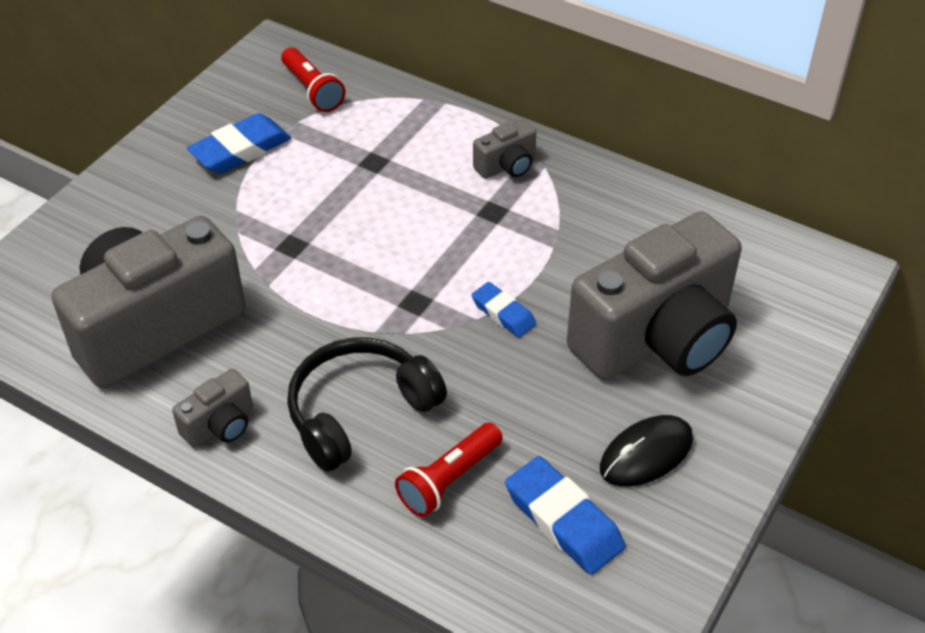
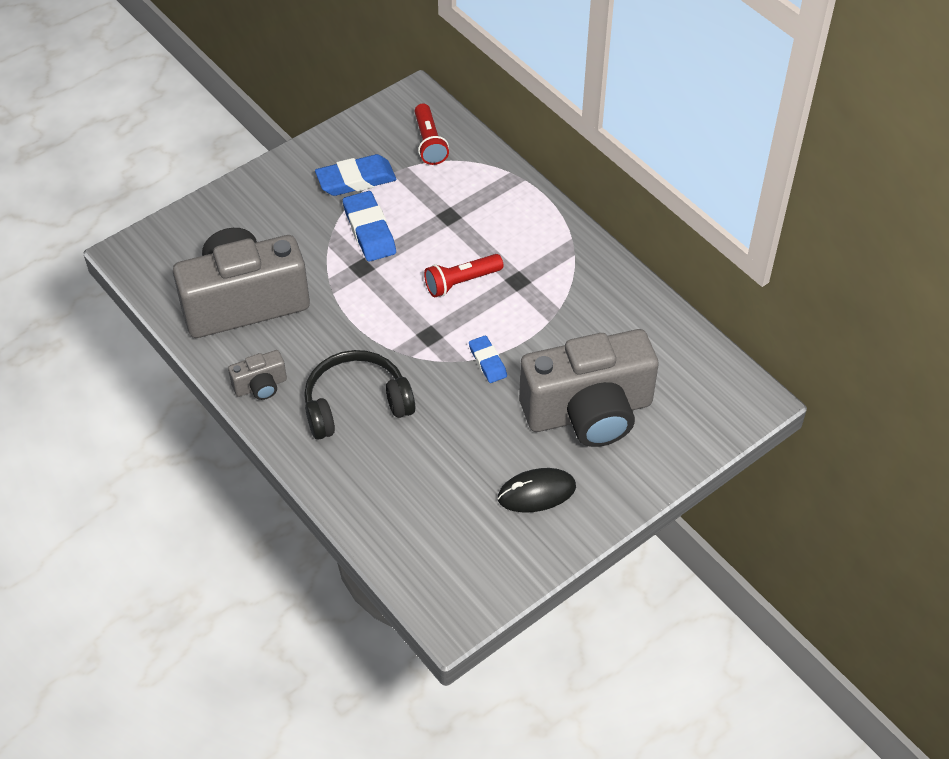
camera: 20 degrees right, 5 degrees up
(448, 479) = (394, 469): red flashlight -> red flashlight (461, 282)
(507, 166) = (546, 246): grey camera -> none
(563, 520) = (457, 519): blue eraser -> blue eraser (369, 230)

